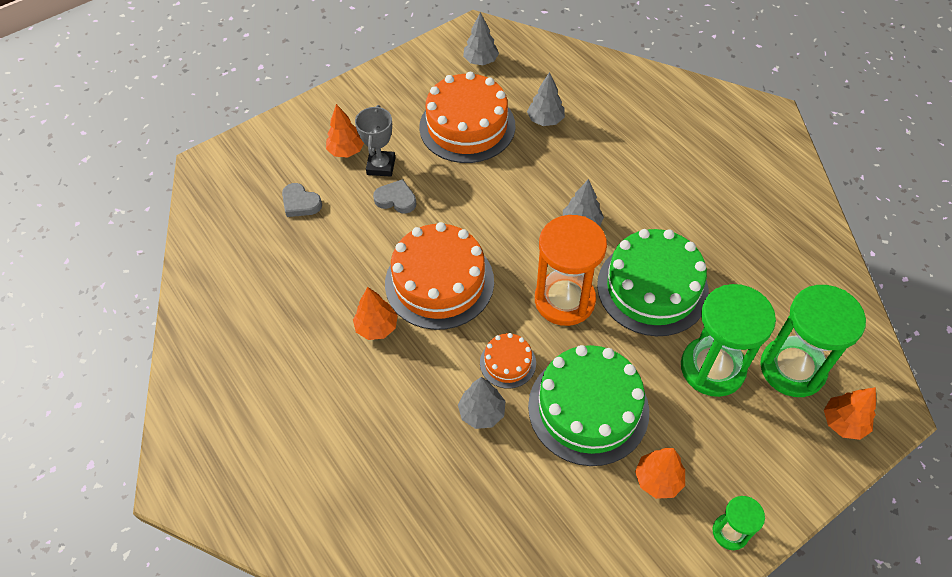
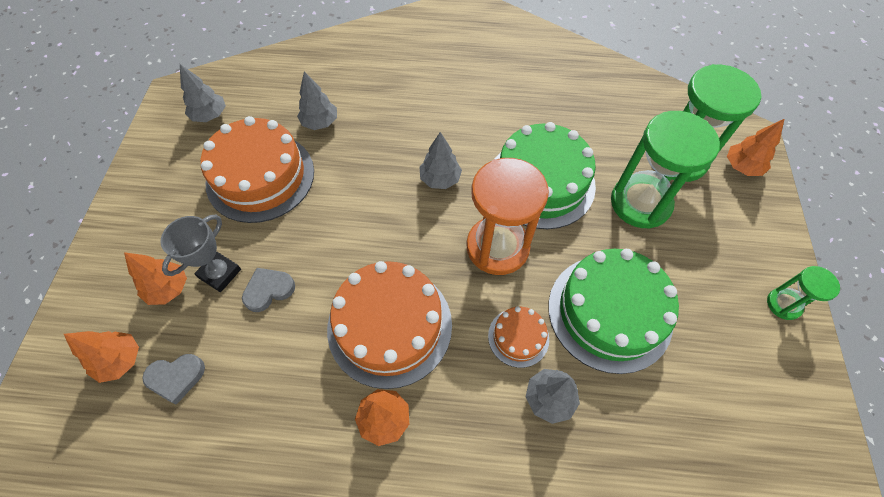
camera: 50 degrees left, 5 degrees up
(381, 166) = (220, 273): grey trophy -> grey trophy turned 75 degrees clockwise
(658, 480) = (708, 316): orange tree -> orange tree (120, 360)

